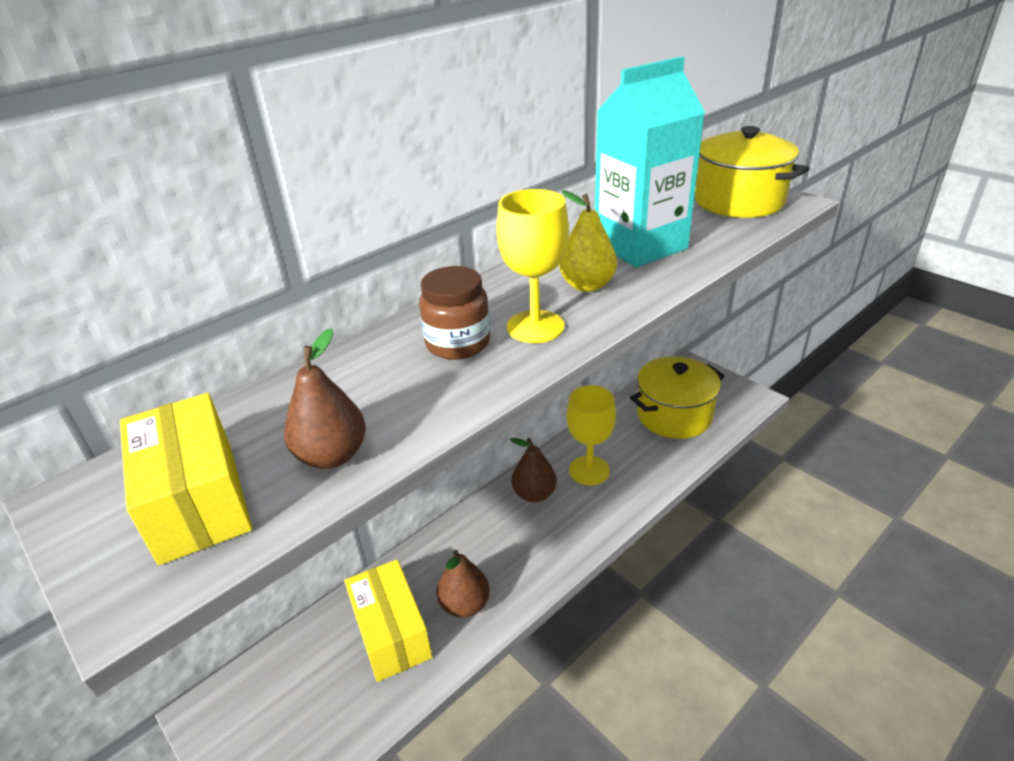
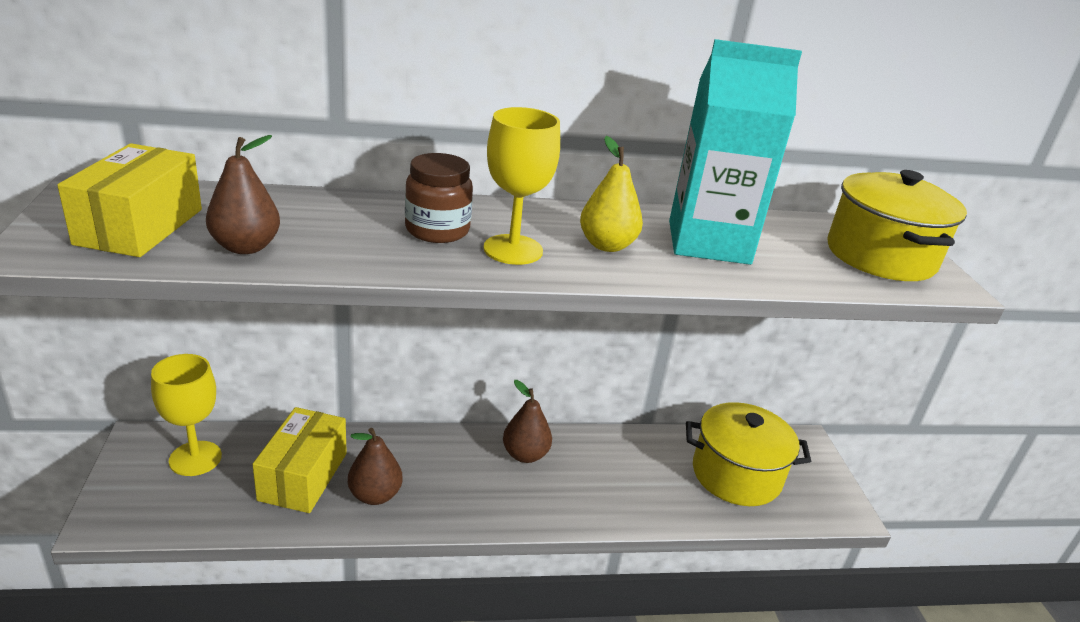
camera: 30 degrees right, 5 degrees down
(589, 470) = (595, 467): yellow goblet -> yellow goblet (195, 458)

